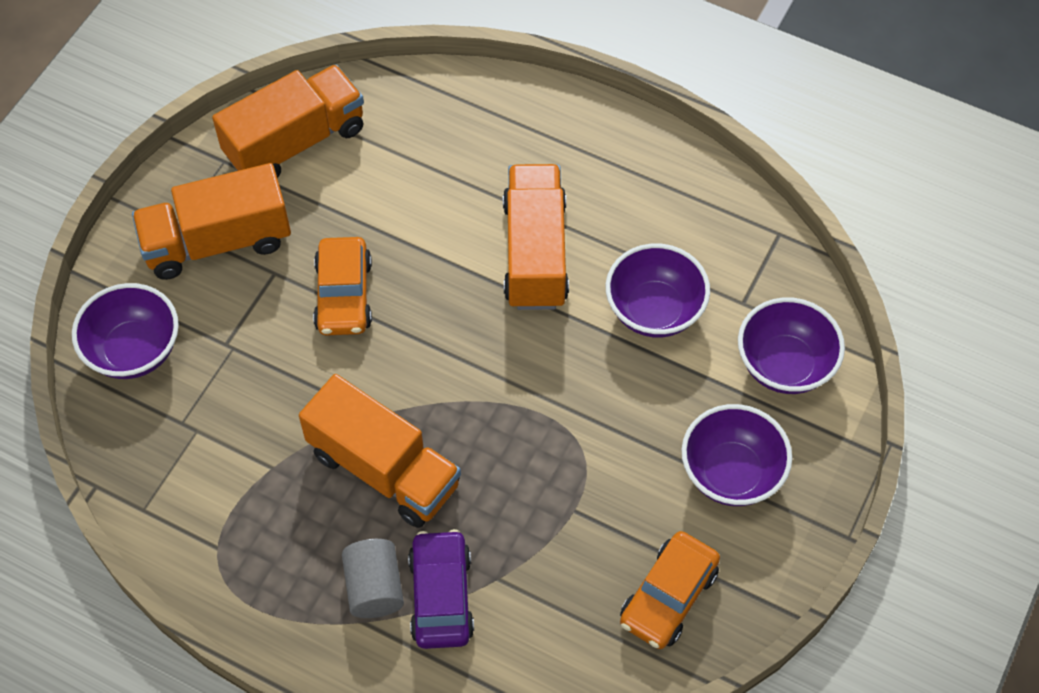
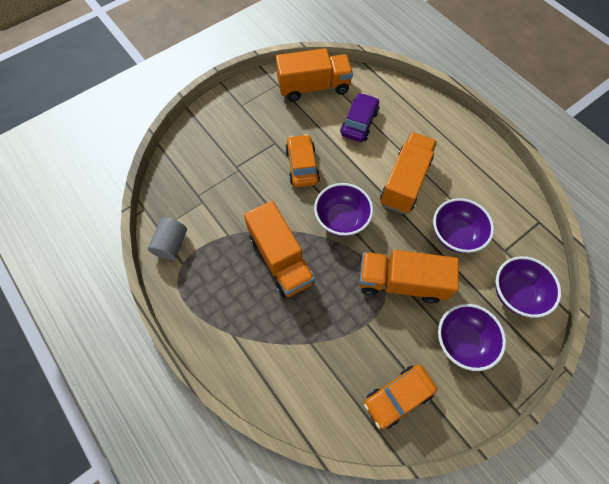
camera: 25 degrees right, 5 degrees up
(134, 350) = (194, 153): purple bowl -> purple bowl (341, 219)
(217, 242) = (256, 119): orange truck -> orange truck (401, 282)
(344, 295) = (302, 166): orange car -> orange car turned 150 degrees clockwise
(374, 587) = (246, 319): grey cylinder -> grey cylinder (171, 244)
(441, 596) = (277, 339): purple car -> purple car (359, 123)

